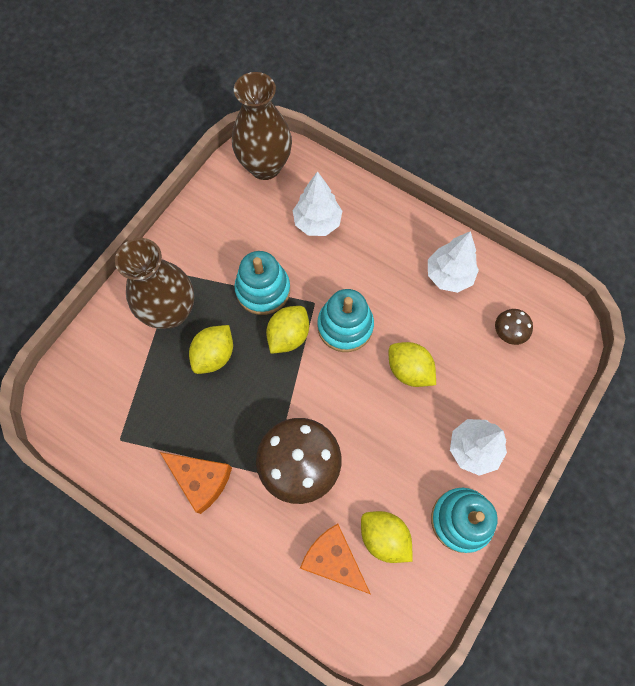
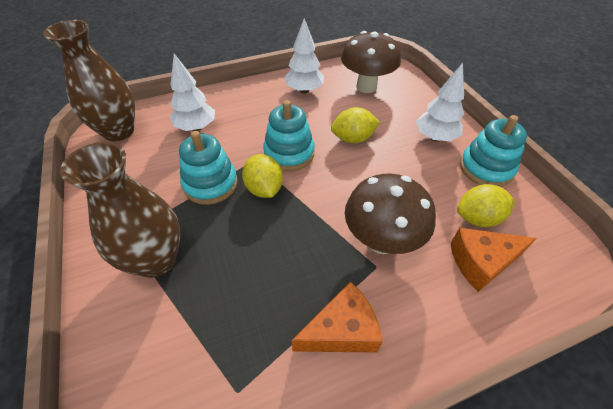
camera: 55 degrees left, 20 degrees down
(214, 355) = (230, 248): yellow lemon -> none
(507, 333) = (366, 86): brown mushroom -> brown mushroom, size x2.05

